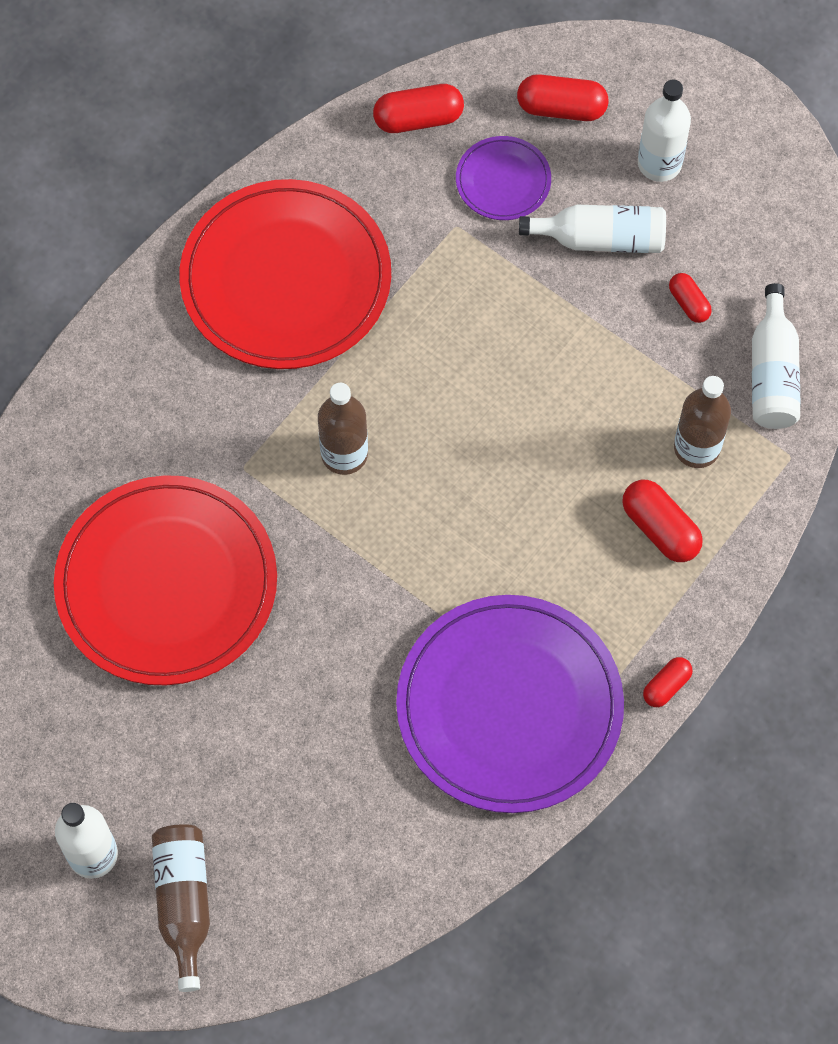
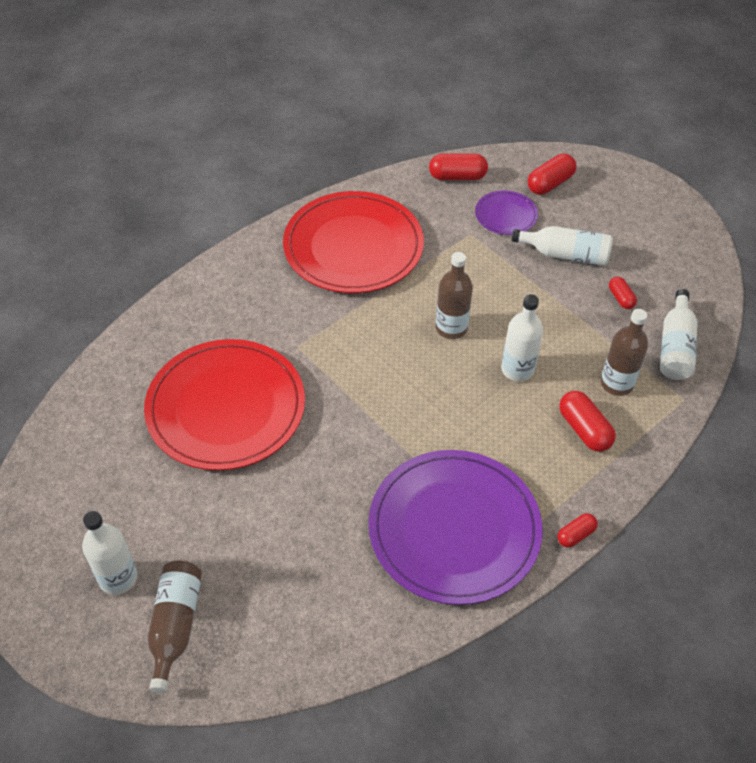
camera: 10 degrees right, 15 degrees down
(344, 454) = (368, 349): brown bottle -> brown bottle (451, 328)
(561, 108) = (550, 184): red capsule -> red capsule turned 60 degrees counterclockwise
(659, 164) = (610, 220): white bottle -> white bottle (517, 369)

